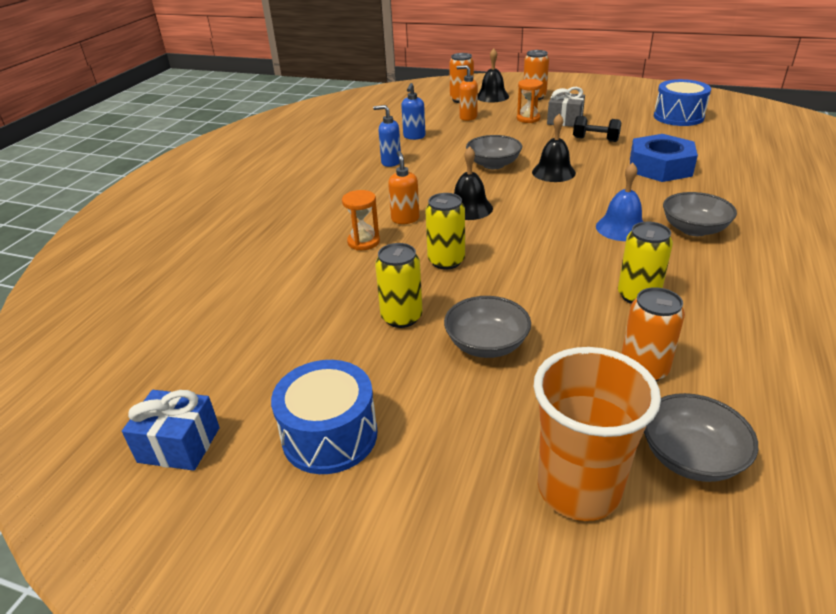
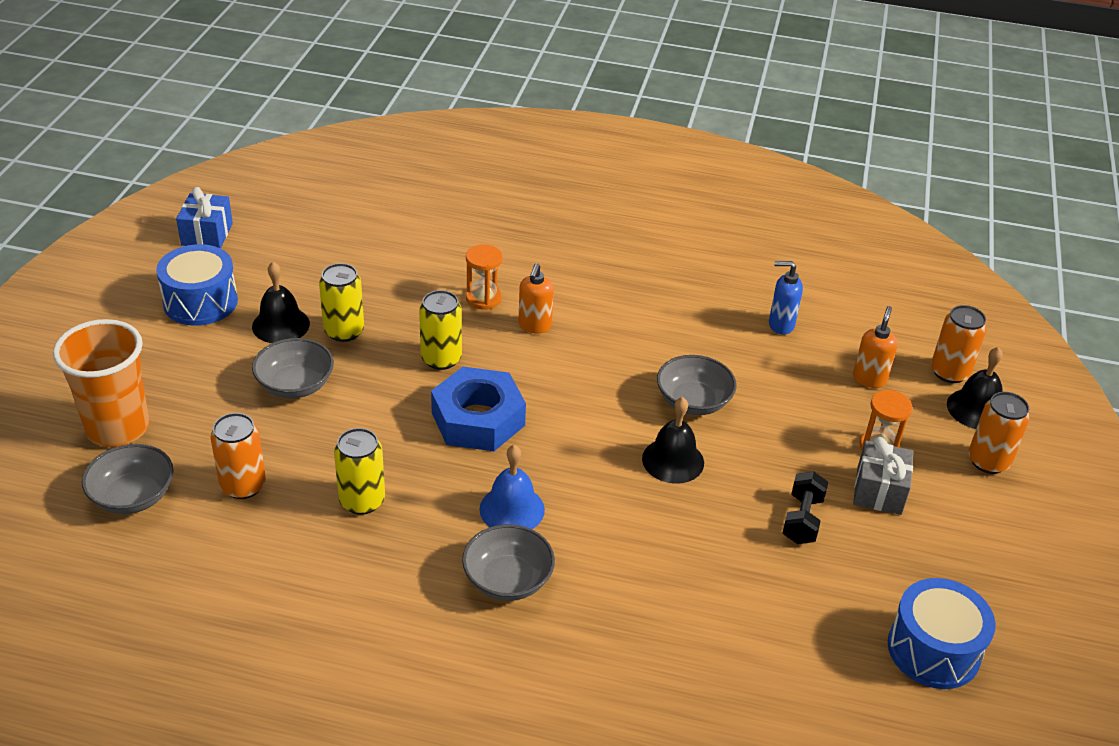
camera: 80 degrees right, 5 degrees up
(390, 162) = (689, 307): blue soap dispenser -> none
(405, 219) = (534, 326): orange soap dispenser -> orange soap dispenser turned 120 degrees clockwise
(469, 208) = (562, 377): black bell -> black bell (280, 325)
(660, 167) = (703, 582): blue nut -> blue nut (478, 419)

